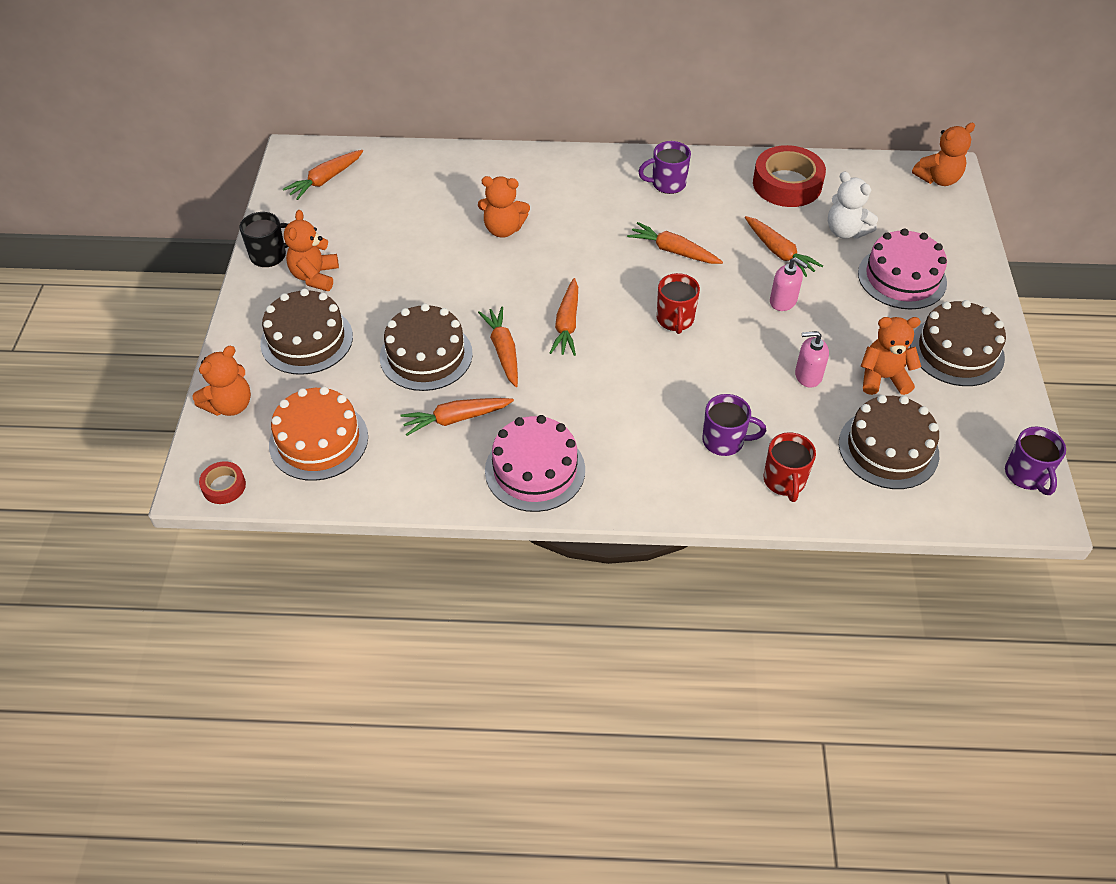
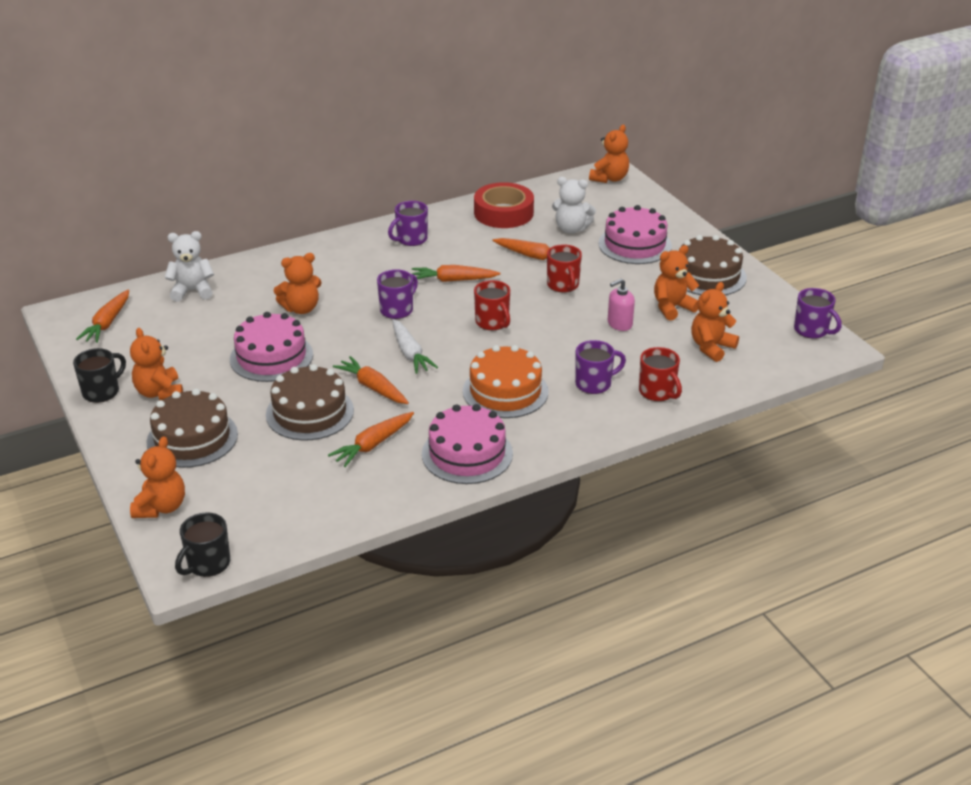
camera: 30 degrees left, 15 degrees down
(224, 486) = (208, 564): red tape -> black mug
(318, 440) = (266, 501): orange cake -> orange cake (505, 391)
(421, 171) = (192, 291): none -> white teddy bear
(437, 275) = (271, 357): none -> pink cake
(567, 324) = (410, 353): orange carrot -> white carrot
(592, 266) = (397, 310): none -> purple mug
(783, 301) = (563, 285): pink soap dispenser -> red mug
(888, 449) = (711, 347): brown cake -> orange teddy bear

